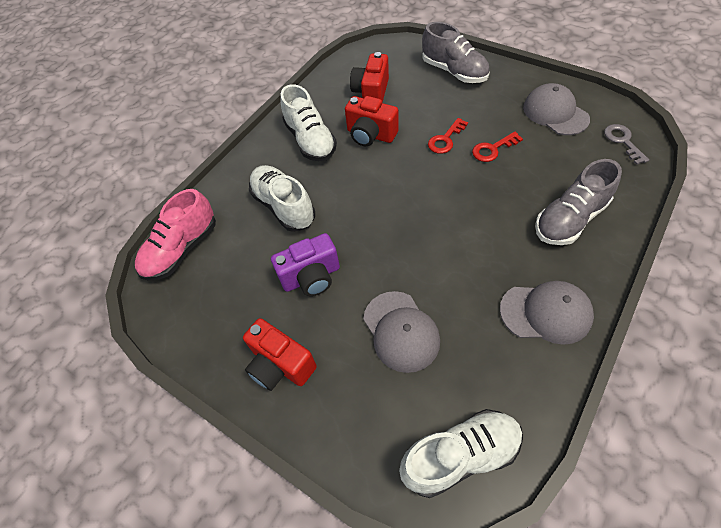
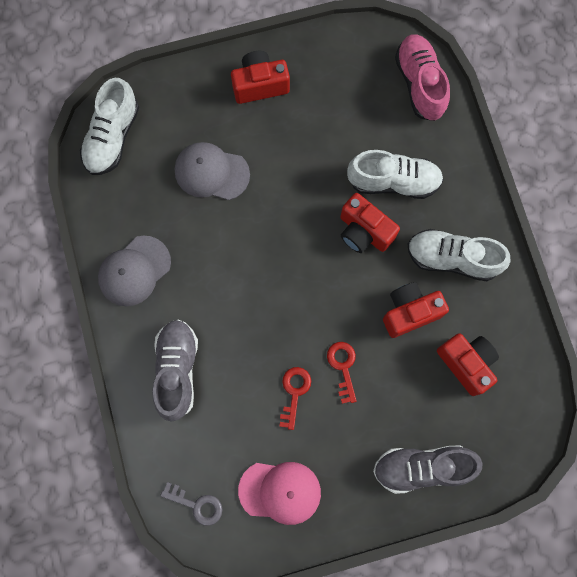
camera: 125 degrees right, 20 degrees up
(311, 277) = (307, 151): purple camera -> none
(341, 195) = (364, 231): none -> red camera
(555, 113) = (280, 492): grey cap -> pink cap

